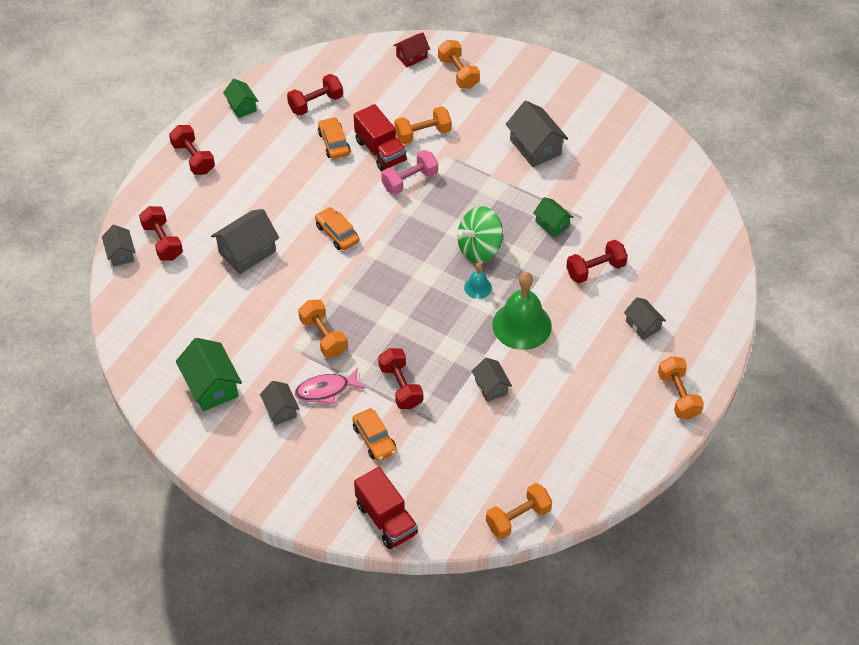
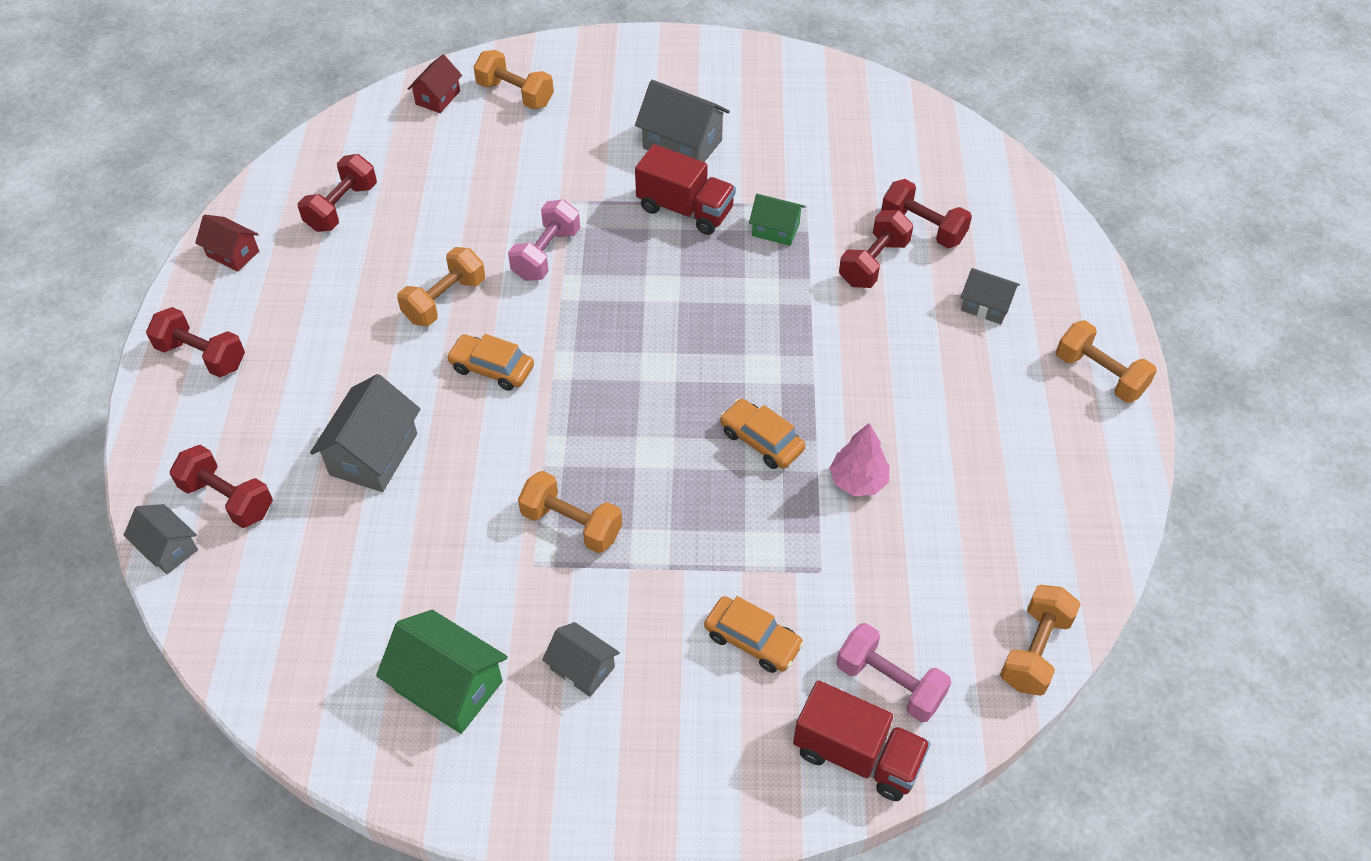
camera: 30 degrees left, 0 degrees up
(242, 106) = (233, 253): green house -> red house
(326, 390) = (630, 602): pink fish -> none
(334, 143) = (404, 248): orange car -> orange car (761, 441)
(380, 151) = (477, 232): red truck -> red truck (685, 209)
(400, 386) = (734, 542): red dumbbell -> red dumbbell (923, 228)
(423, 134) = (521, 187): orange dumbbell -> orange dumbbell (445, 300)
(429, 495) = (889, 683): none -> pink dumbbell
(478, 287) = (740, 354): turquoise bell -> none
(479, 248) = (705, 302): green spinning top -> none
(491, 387) = (858, 481): grey house -> pink tree
(522, 325) = (835, 377): green bell -> none

